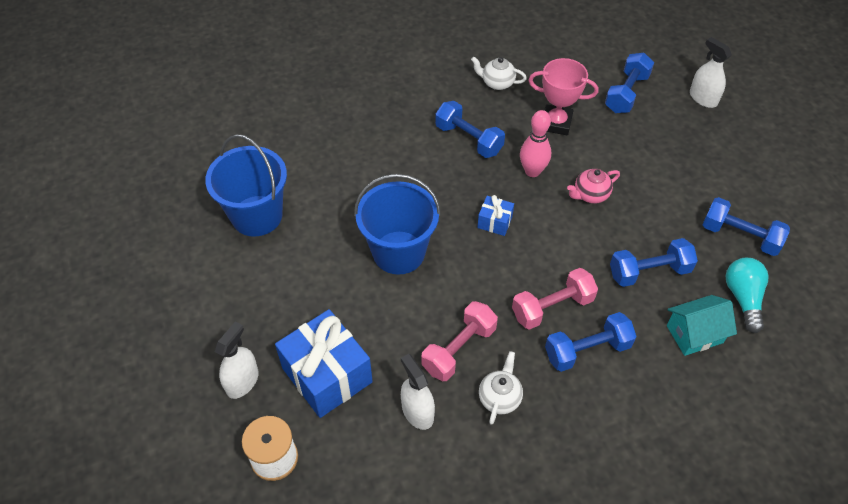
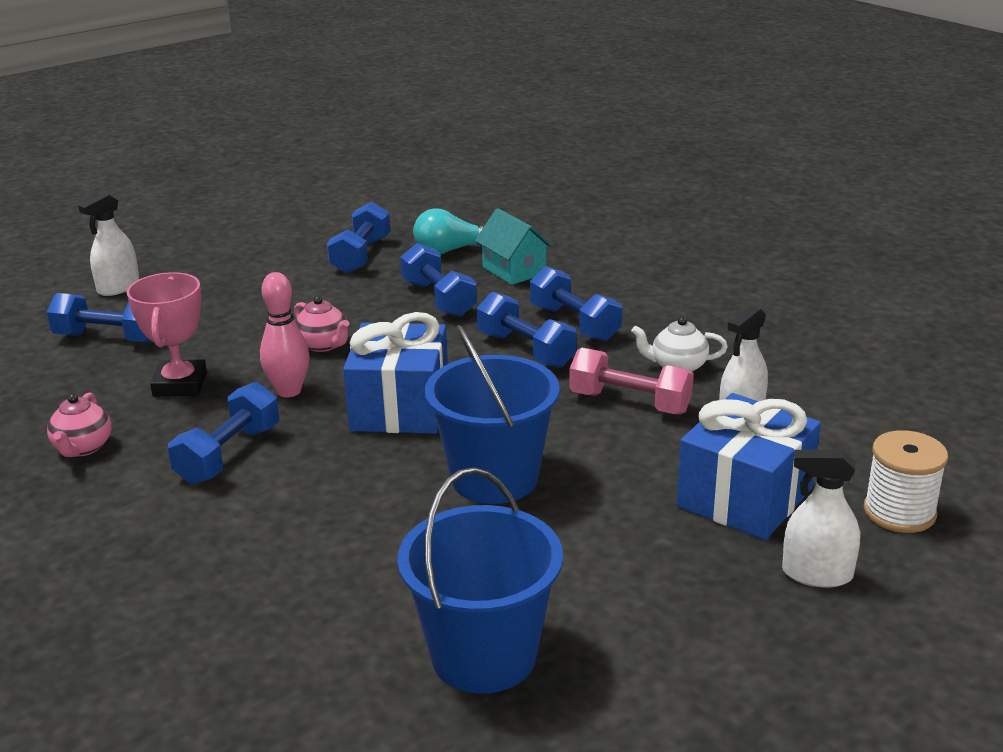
camera: 105 degrees left, 25 degrees down
(495, 222) = (400, 407): blue gift -> blue gift, size x2.13
(497, 83) = (83, 448): white teapot -> pink teapot
(552, 307) = (525, 350): pink dumbbell -> blue dumbbell

